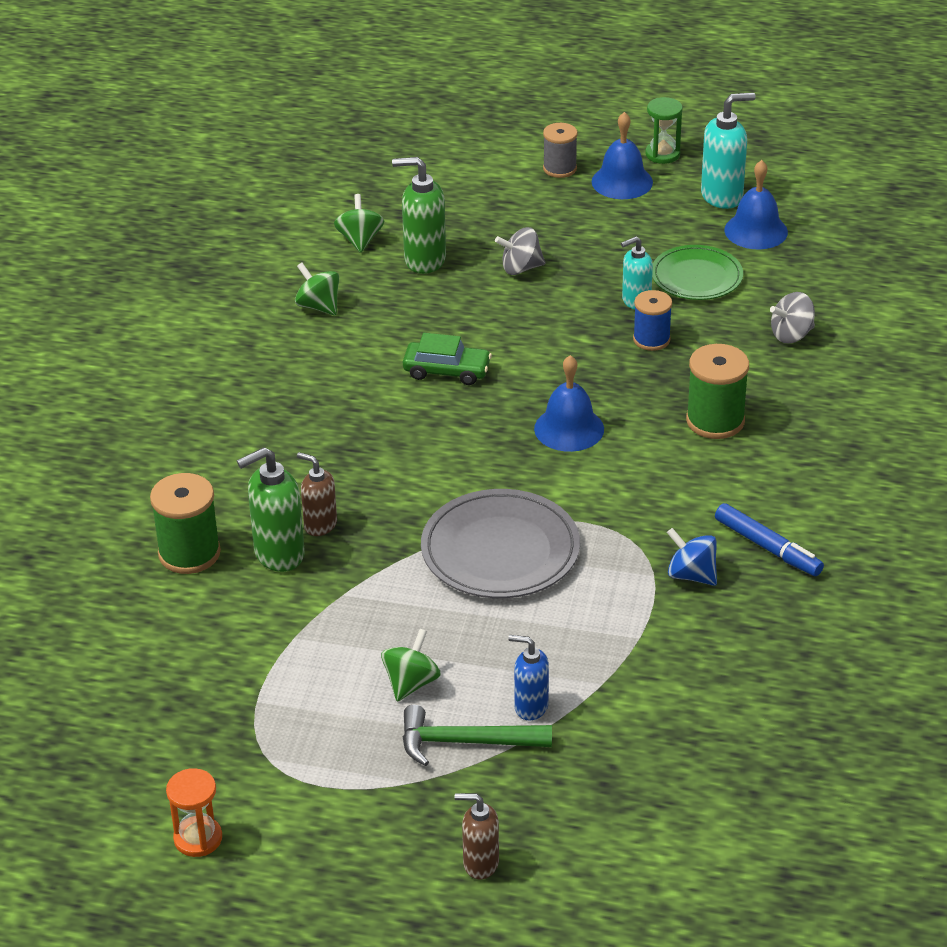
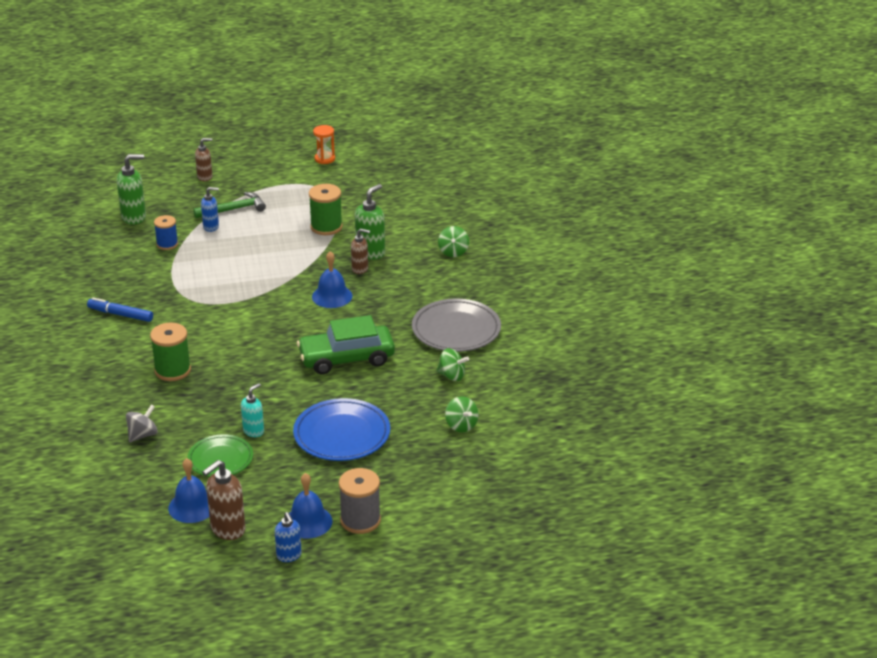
camera: 155 degrees right, 5 degrees down
(189, 553) = (414, 243): green spool -> green spool (326, 227)
(411, 683) = (271, 222): green spinning top -> green spinning top (453, 252)
(424, 260) = (409, 423): green soap dispenser -> green soap dispenser (134, 217)
(447, 371) = (346, 358): green car -> green car, size x1.74
(500, 550) = (260, 280): grey plate -> grey plate (456, 329)
(521, 268) = (342, 434): grey spinning top -> blue plate
(559, 168) = (360, 520): grey spool -> grey spool, size x1.51
(569, 428) = (256, 345): blue bell -> blue bell (332, 296)
(651, 339) = (232, 409): blue spool -> blue spool (167, 244)
(662, 154) = (289, 556): green hourglass -> blue soap dispenser
(691, 575) = (156, 293): blue spinning top -> none
(722, 196) = (227, 529): turquoise soap dispenser -> brown soap dispenser

